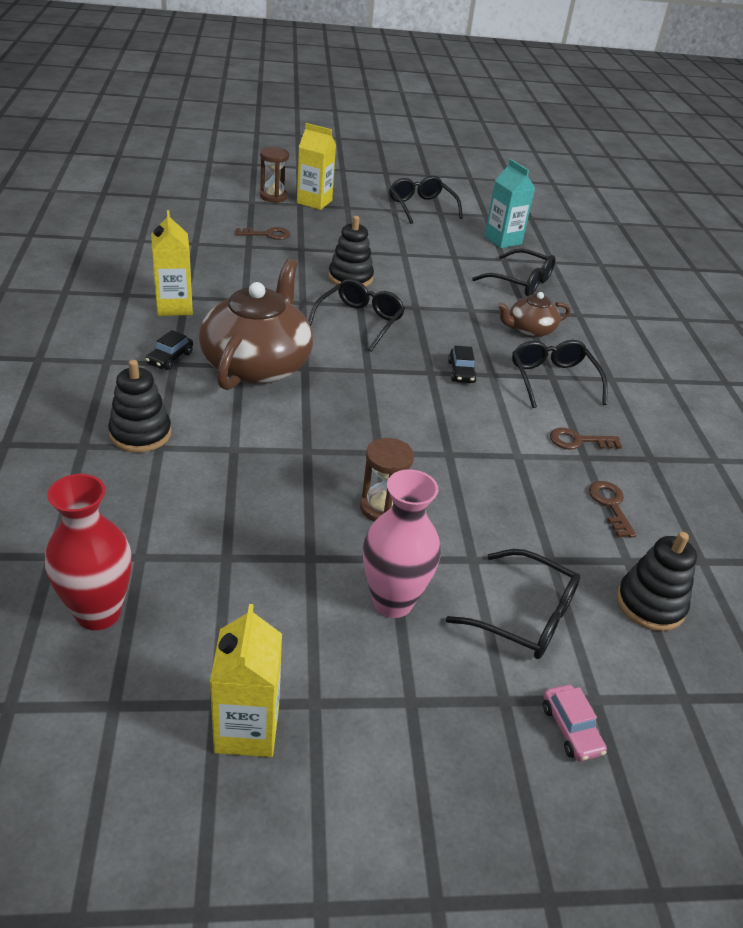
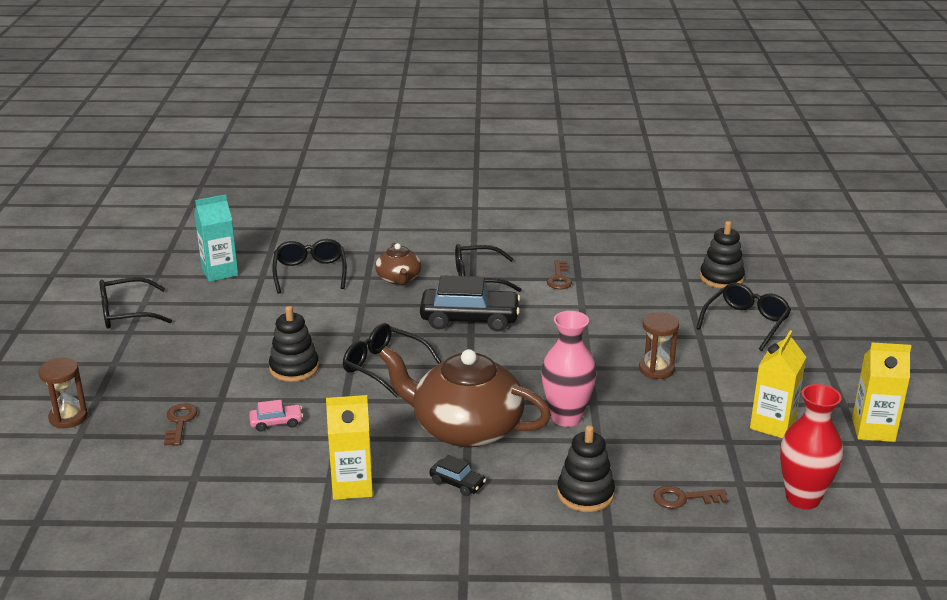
camera: 80 degrees left, 10 degrees down
(314, 202) = (93, 386): yellow carton -> yellow carton (772, 424)
(392, 601) = (749, 370): pink vase -> pink vase (566, 417)
(461, 372) = (469, 319): black car -> black car, size x2.14
(521, 282) = (310, 272): black glasses -> black glasses turned 45 degrees counterclockwise
(571, 729) = (826, 318): pink car -> pink car (276, 422)
(610, 505) = (631, 277): brown key -> brown key (683, 498)

